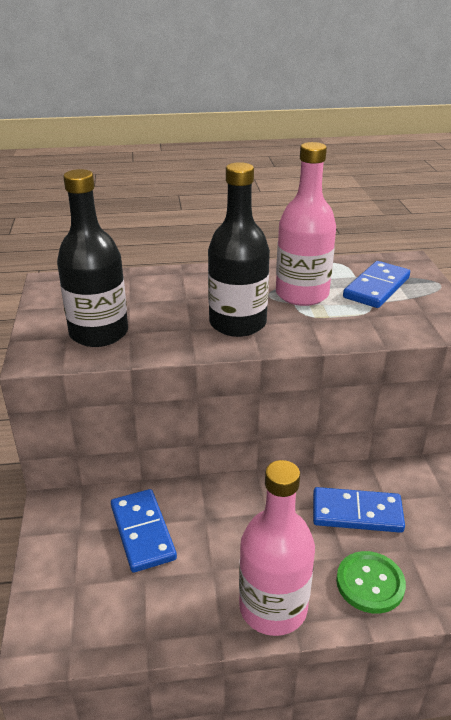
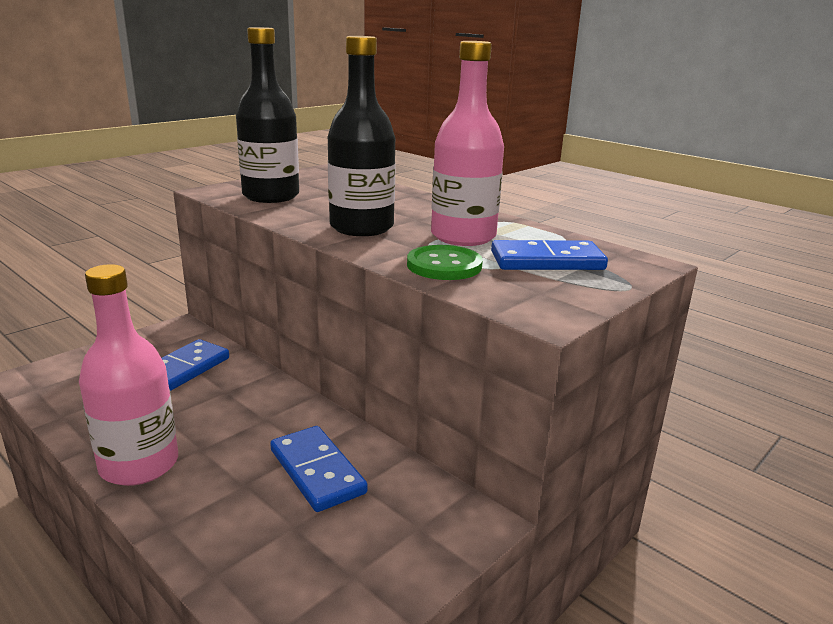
camera: 50 degrees right, 10 degrees down
(370, 583) = (216, 514): green button -> green button (444, 265)

